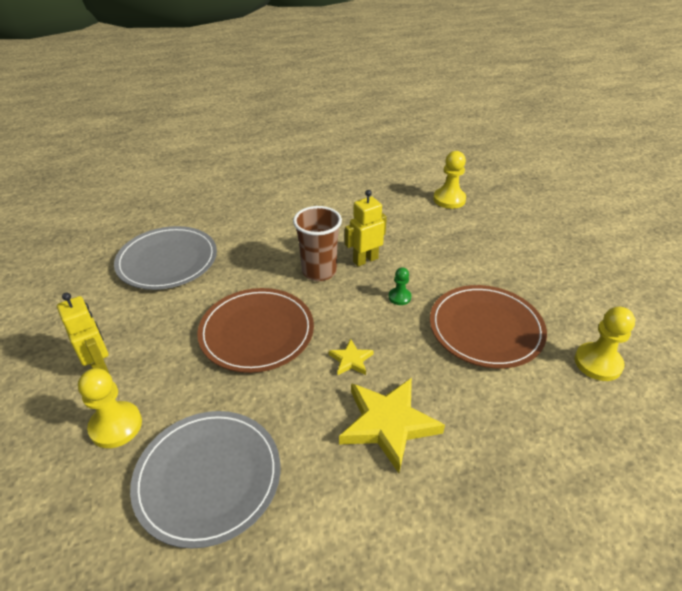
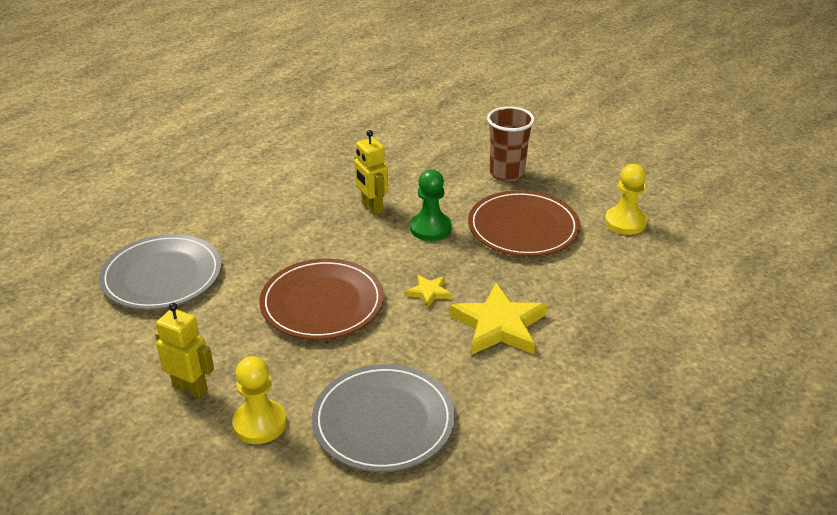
camera: 30 degrees left, 5 degrees down
(319, 271) = (335, 232): brown cup -> brown cup (507, 174)
(365, 260) = (372, 207): yellow robot -> yellow robot turned 60 degrees counterclockwise
(399, 297) = (430, 228): green pawn -> green pawn, size x1.76
(449, 199) = (407, 127): yellow pawn -> none

